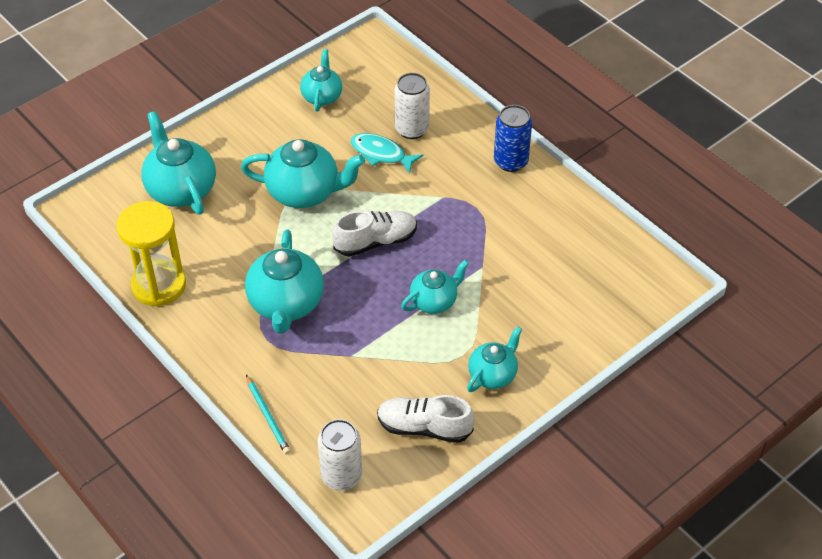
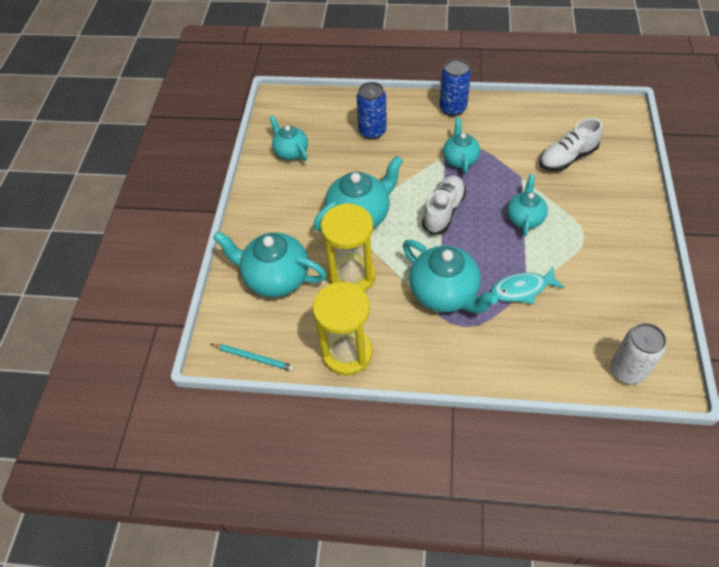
camera: 40 degrees left, 5 degrees up
(236, 233) = (351, 276): none -> yellow hourglass
(268, 416) = (534, 374): turquoise pencil -> turquoise pencil (254, 357)
(381, 154) = (374, 158): turquoise fish -> turquoise fish (522, 289)
(412, 129) = (372, 131): white can -> blue can
(424, 427) = (626, 296): white shoe -> white shoe (567, 158)
(493, 374) = (614, 232): turquoise teapot -> turquoise teapot (460, 159)

